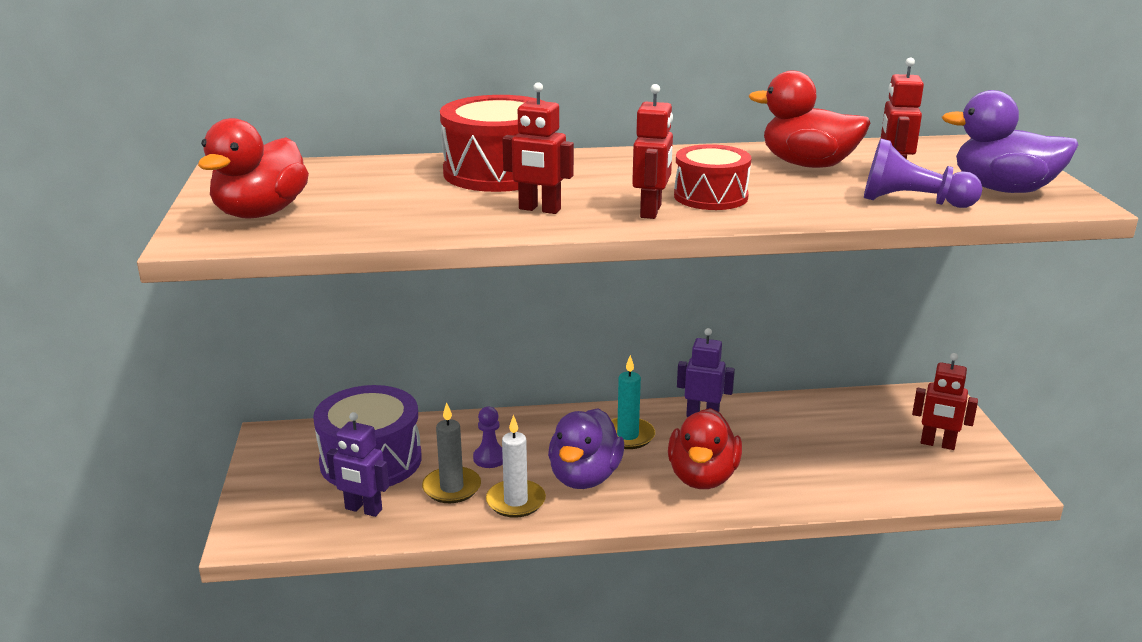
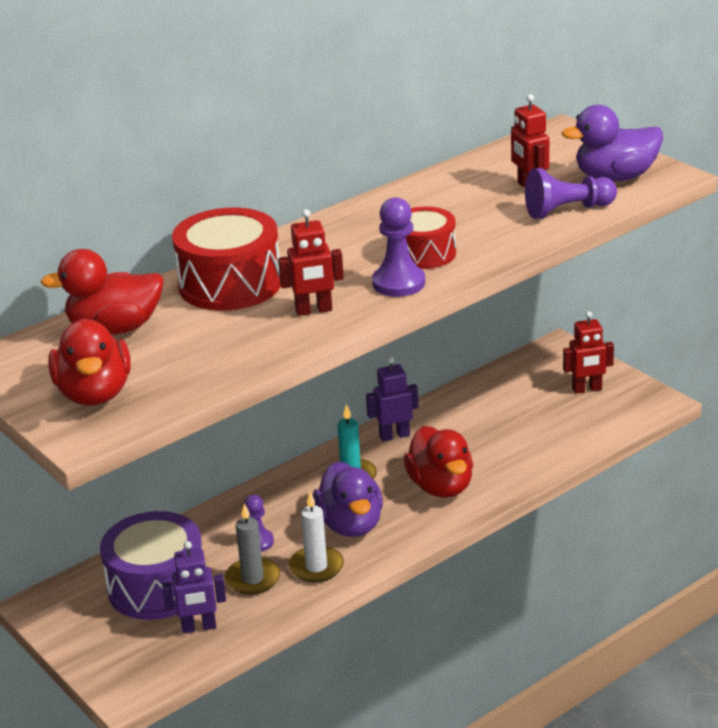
camera: 30 degrees left, 5 degrees up
(651, 211) = (398, 283): red robot -> purple pawn
(808, 165) = (458, 196): red duck -> red duck (115, 328)

